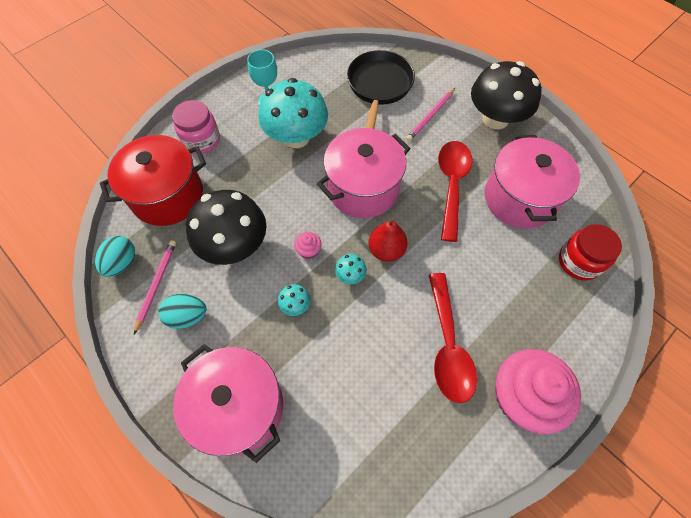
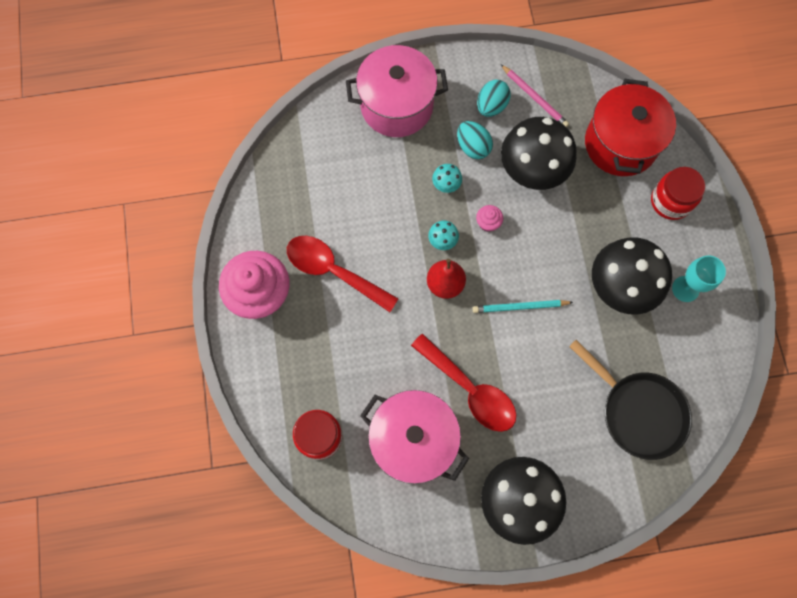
camera: 125 degrees right, 10 degrees up
(122, 263) = (572, 82): turquoise egg -> turquoise egg (473, 147)
(201, 140) = (670, 201): pink jar -> red jar
(296, 137) = (620, 286): turquoise mushroom -> black mushroom
(363, 189) = (520, 307): pink pot -> turquoise pencil
(430, 116) = (564, 434): pink pencil -> none

